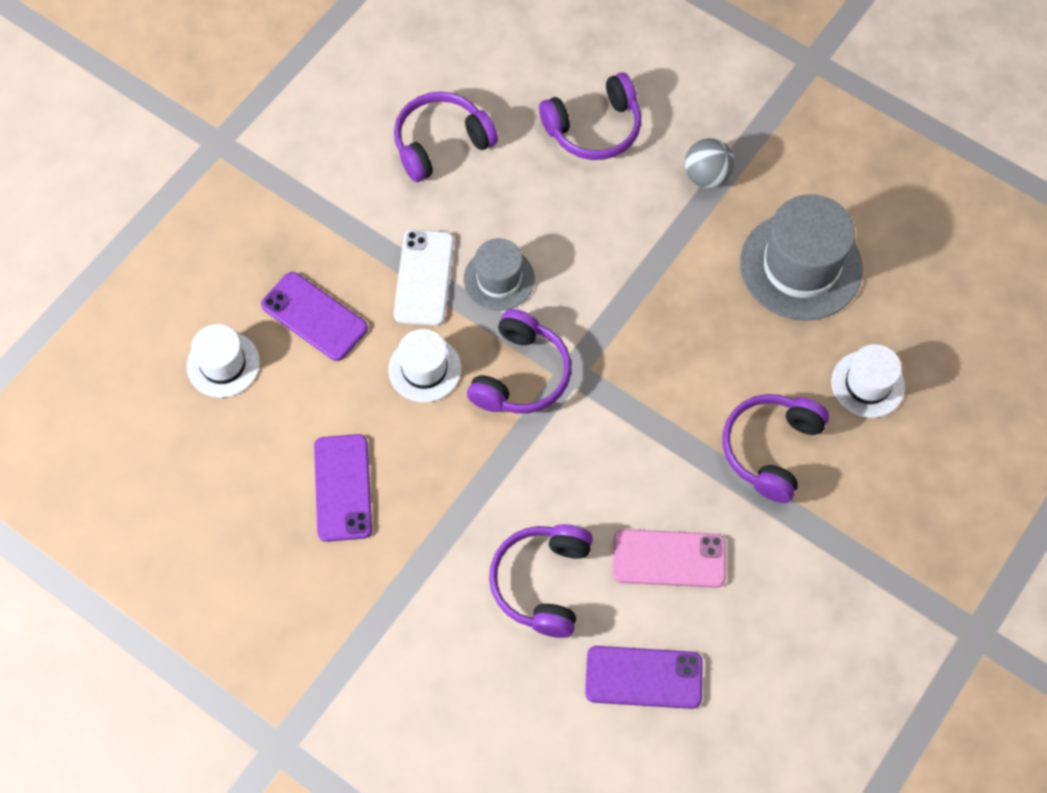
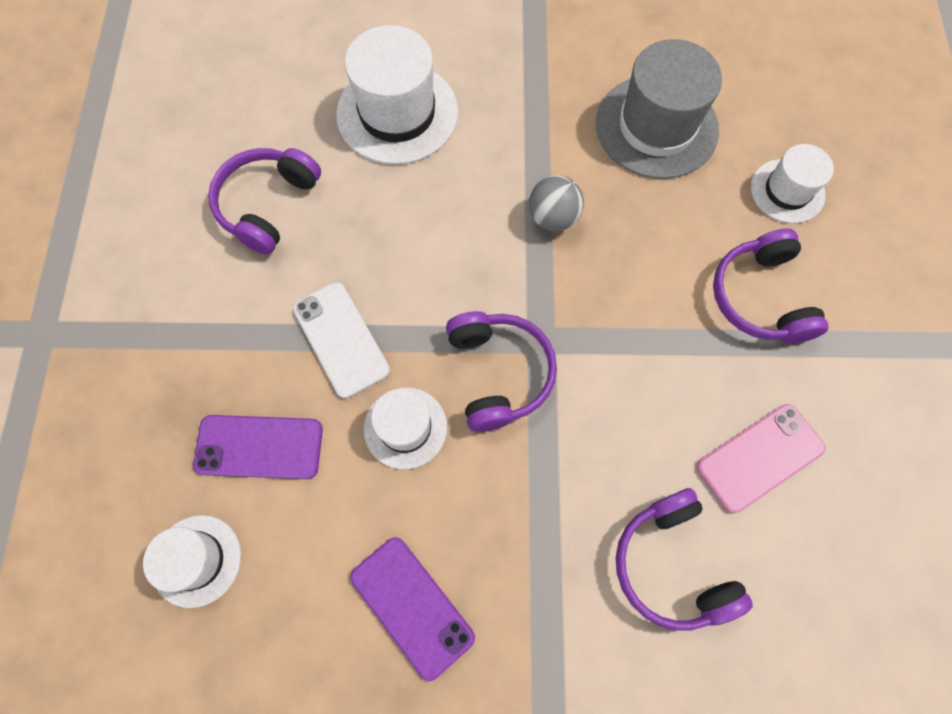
camera: 35 degrees left, 5 degrees up
(499, 279) = (412, 296): grey hat -> none
(594, 128) = (397, 113): purple headphones -> white hat
(643, 677) = (831, 591): purple phone -> none
(706, 176) = (522, 98): grey ball -> grey ball (553, 217)

